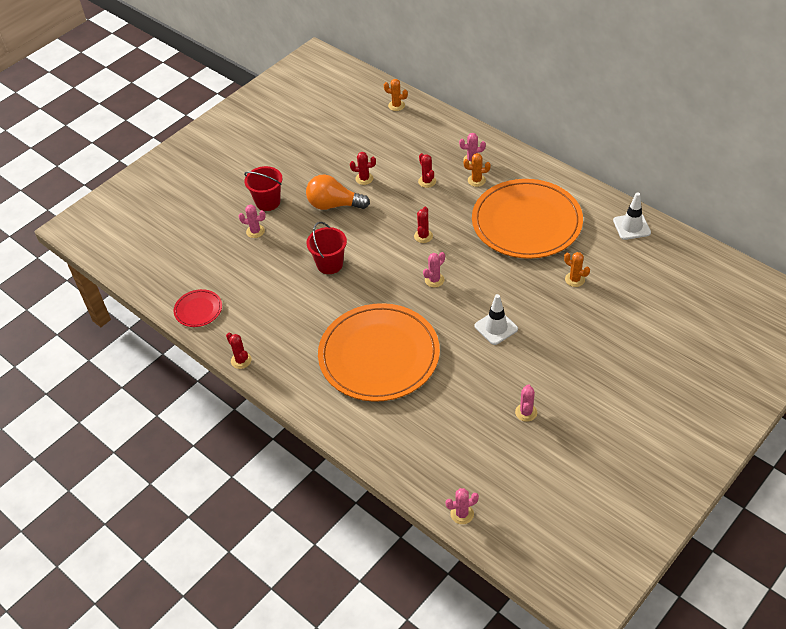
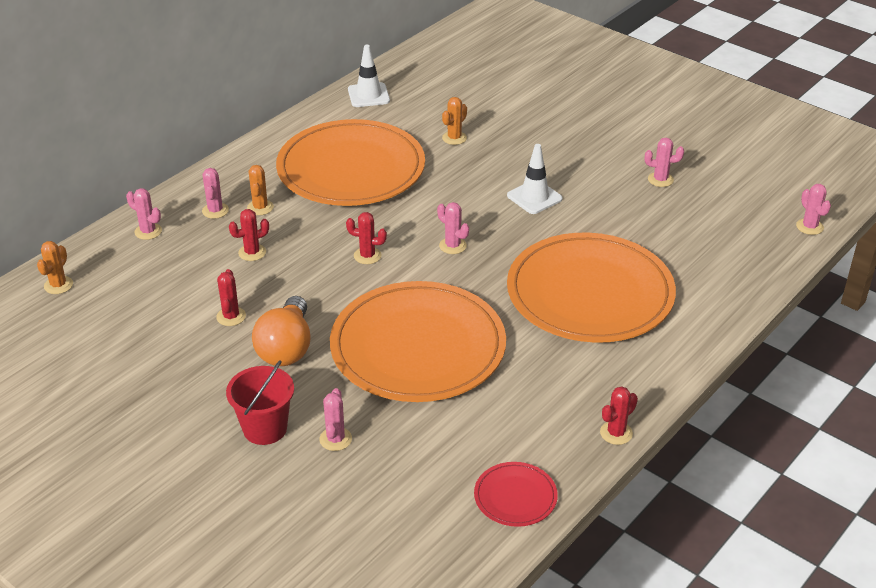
camera: 95 degrees left, 10 degrees down
(329, 264) = (418, 347): red bucket -> orange plate
(448, 133) = (148, 231): none -> pink cactus

